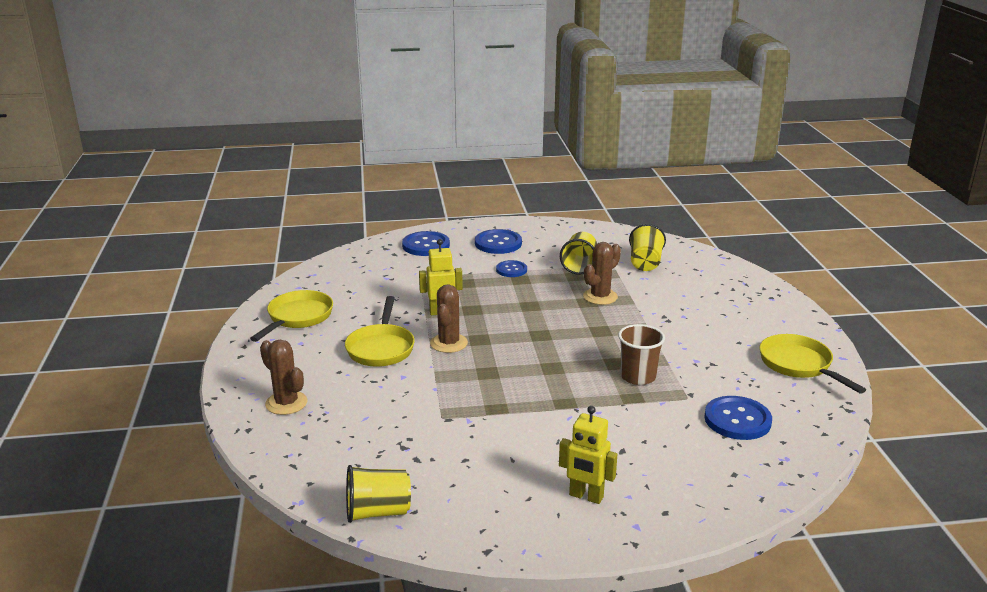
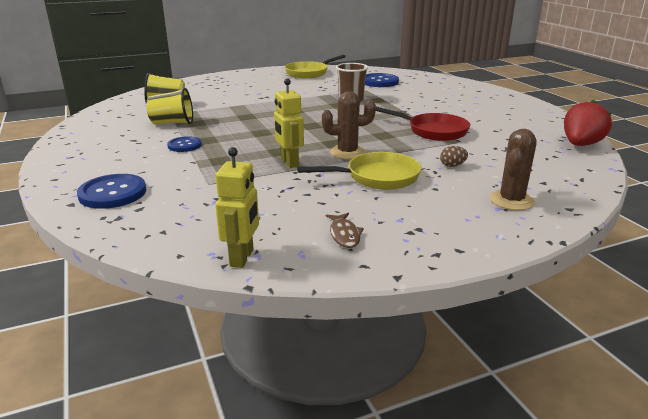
camera: 105 degrees left, 0 degrees up
(298, 318) = (344, 235): yellow pan -> brown fish
(378, 512) = (580, 145): yellow cup -> red strawberry
(379, 394) = (452, 166): none -> brown egg
(485, 410) = (433, 131): none -> red pan
(498, 243) = (113, 157): blue button -> none
(586, 496) = (488, 103): yellow robot -> yellow robot (242, 258)
(600, 297) = (235, 114): brown cactus -> none

